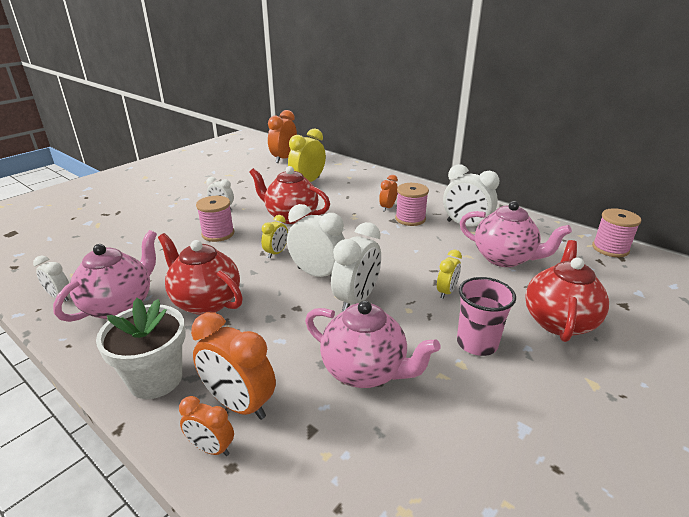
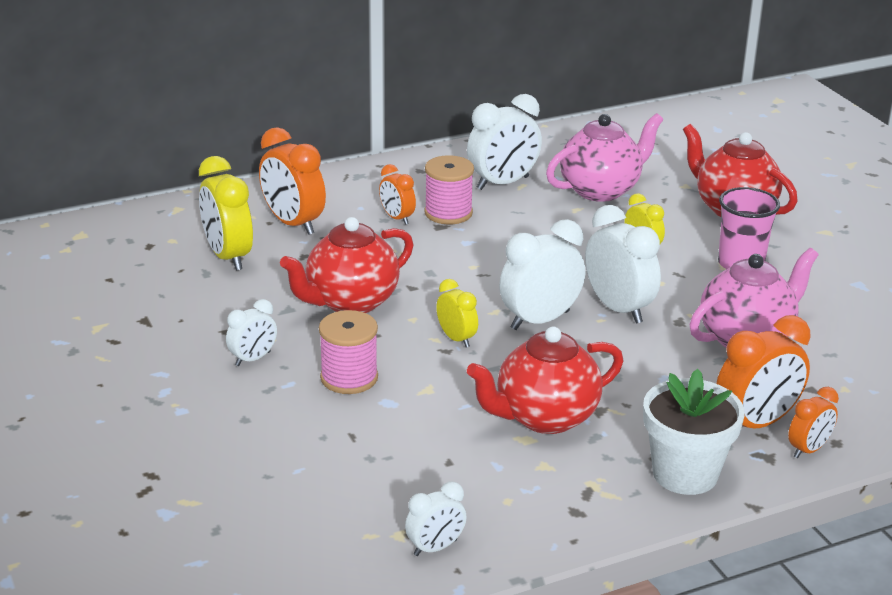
camera: 65 degrees left, 0 degrees up
(120, 305) = (502, 491): pink teapot -> none
(284, 159) = (85, 254): orange clock -> orange clock (293, 224)
(610, 248) = (629, 125): pink spool -> none

